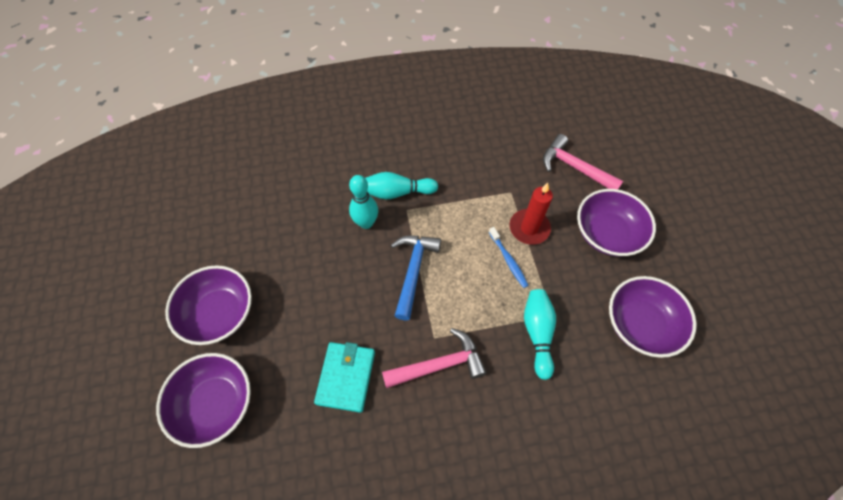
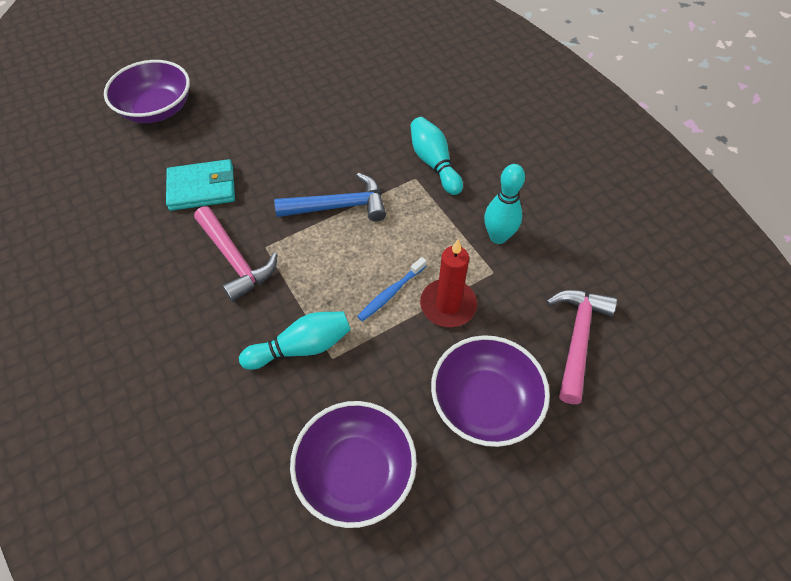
camera: 70 degrees right, 5 degrees down
(219, 313) = (240, 81): purple bowl -> none
(366, 223) = (381, 150): turquoise bowling pin -> turquoise bowling pin (498, 237)

